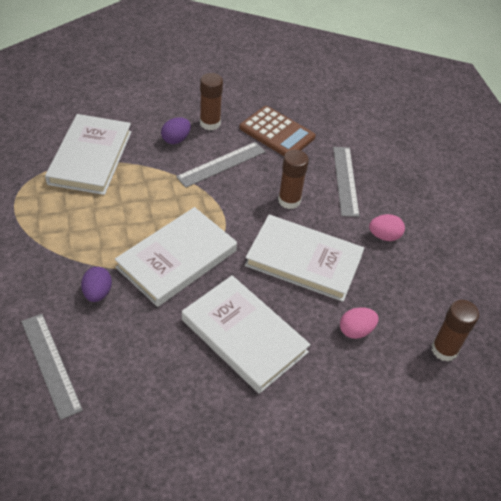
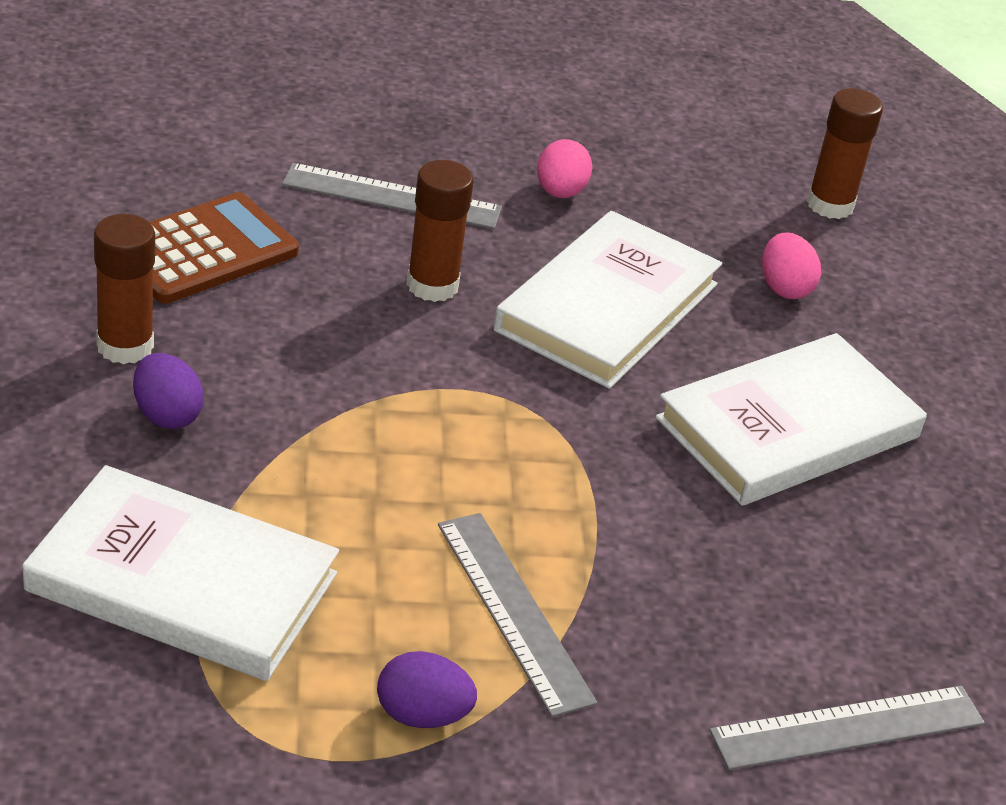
camera: 80 degrees left, 10 degrees down
(97, 293) = (656, 627): purple egg -> purple egg (422, 715)
(177, 259) = (574, 484): white book -> none
(221, 164) = (285, 357): grey ruler -> grey ruler (514, 611)

